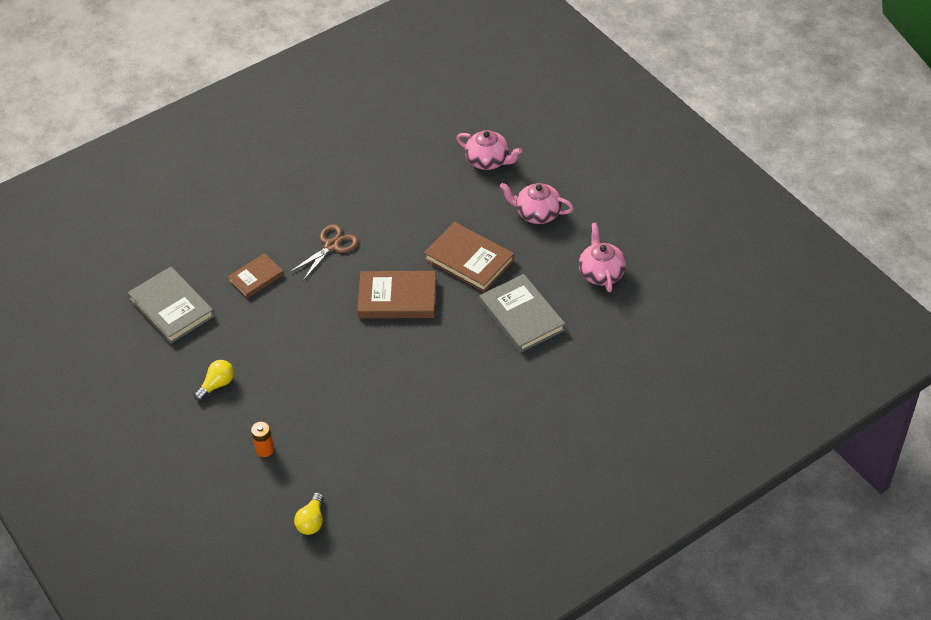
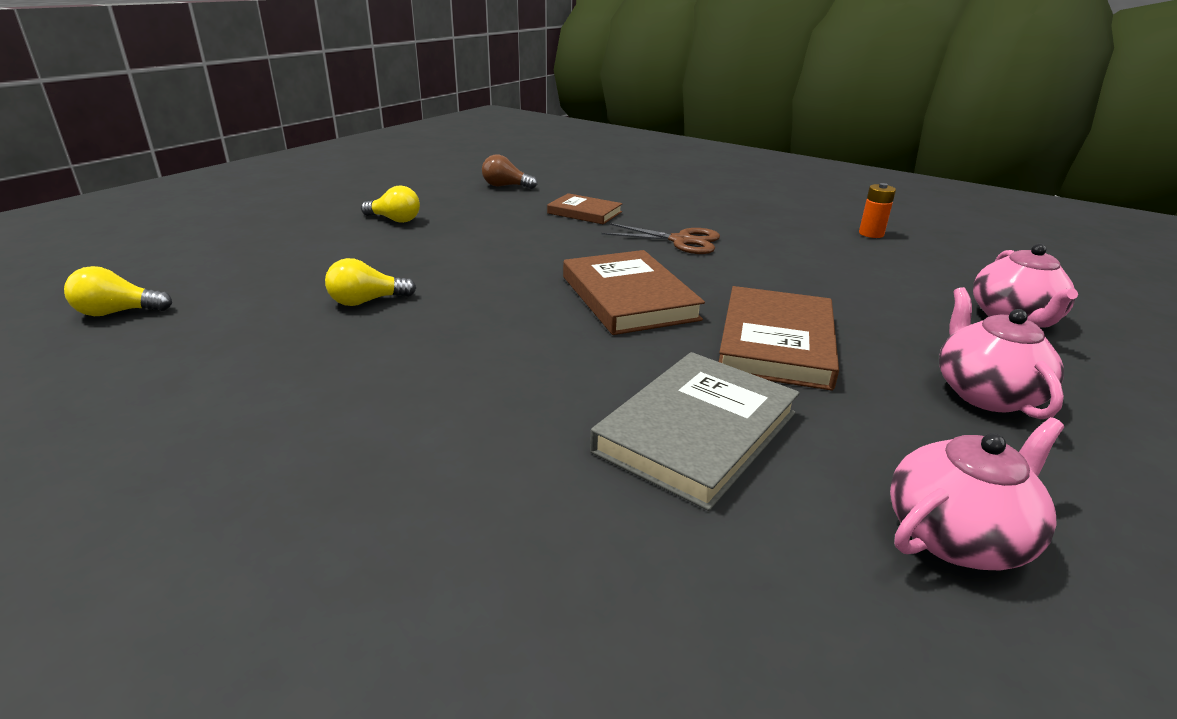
camera: 65 degrees right, 20 degrees down
(172, 308) = (506, 186): grey book -> brown light bulb
(265, 449) = (280, 260): orange battery -> orange battery (871, 234)
(349, 410) = (367, 301): none -> yellow light bulb

